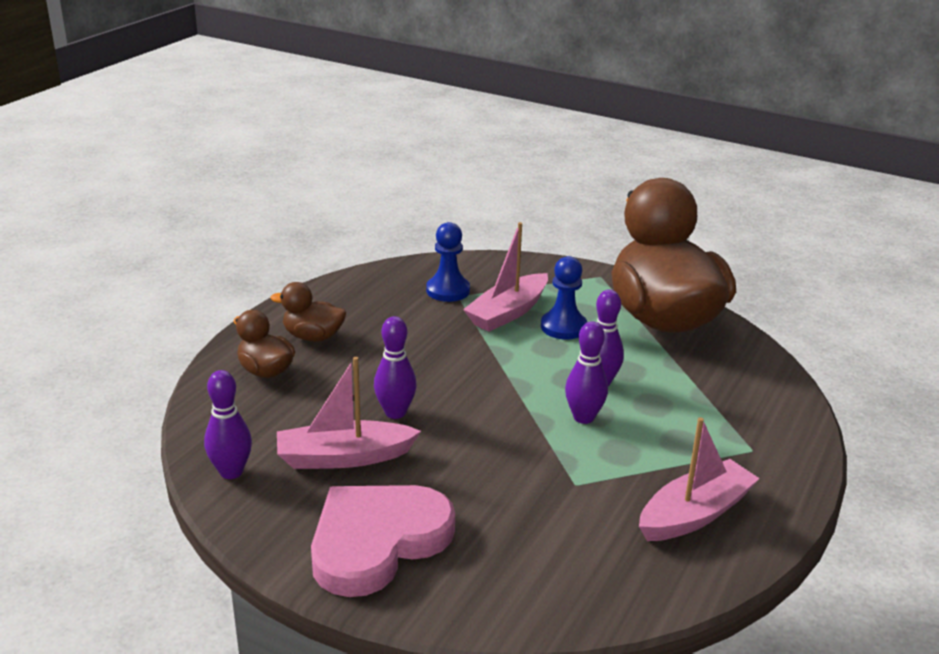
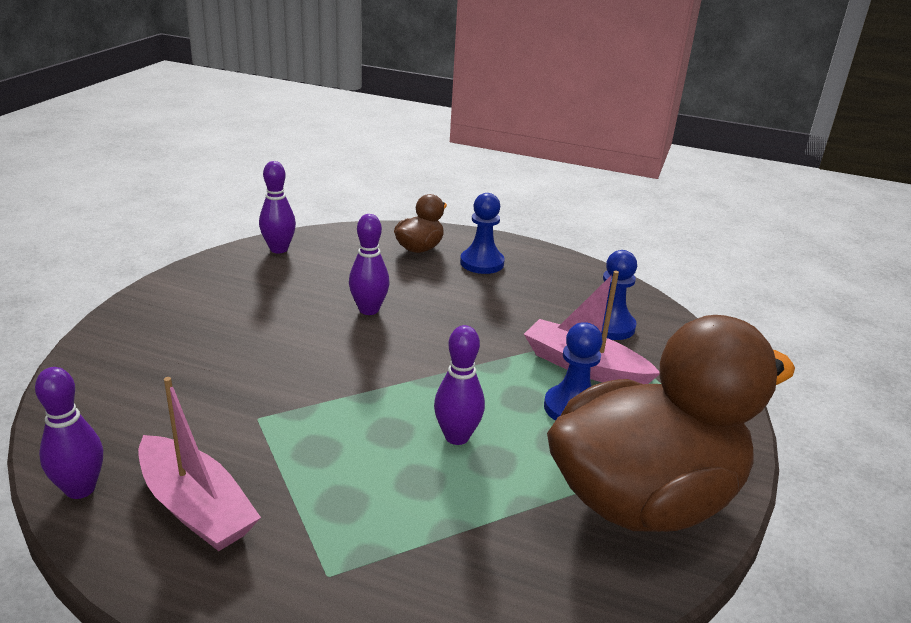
camera: 80 degrees right, 0 degrees up
(313, 337) = (482, 263): brown duck -> blue pawn
(344, 457) = (299, 291): pink boat -> none
(377, 541) = (185, 313): pink heart -> none
(583, 417) = (380, 423): purple bowling pin -> purple bowling pin (80, 489)

